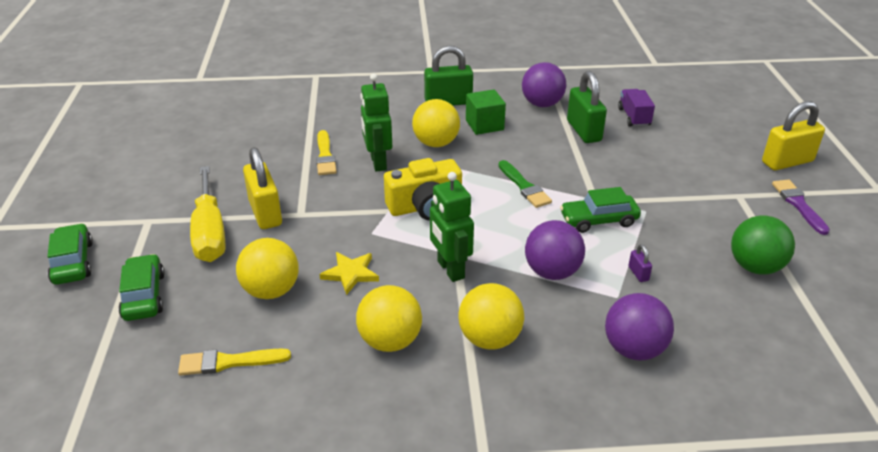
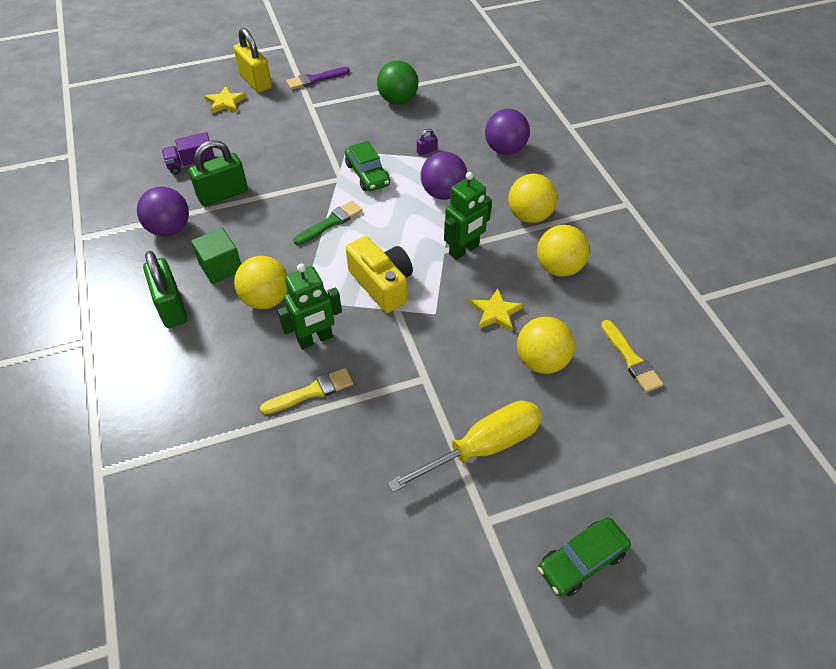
camera: 105 degrees left, 15 degrees up
(144, 296) = (594, 461): green car -> none
(265, 213) = (434, 409): yellow padlock -> none
(741, 140) = (225, 102): none -> yellow star

